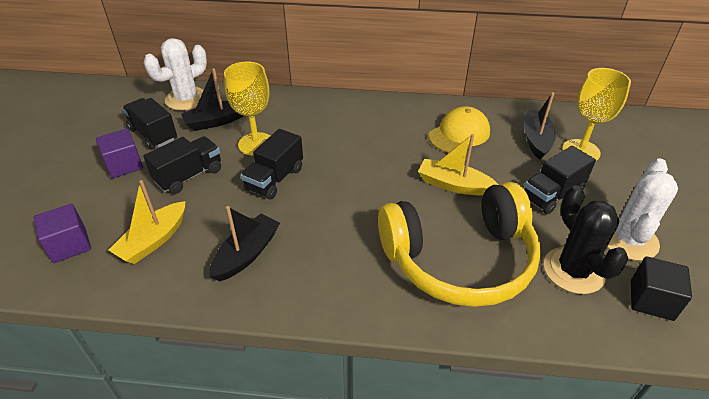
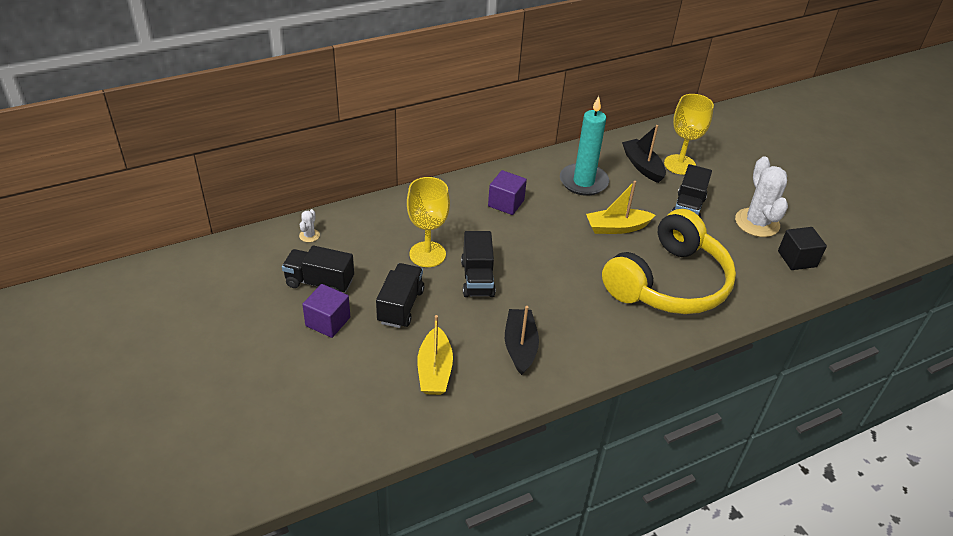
camera: 35 degrees left, 0 degrees up
(69, 245) = (366, 407): purple cube -> purple cube (506, 203)
(186, 99) = (309, 235): white cactus -> white cactus, size x0.44
(217, 121) = (366, 247): black boat -> none
(459, 134) = (583, 182): yellow cap -> turquoise candle
(573, 270) = (742, 259): black cactus -> none

